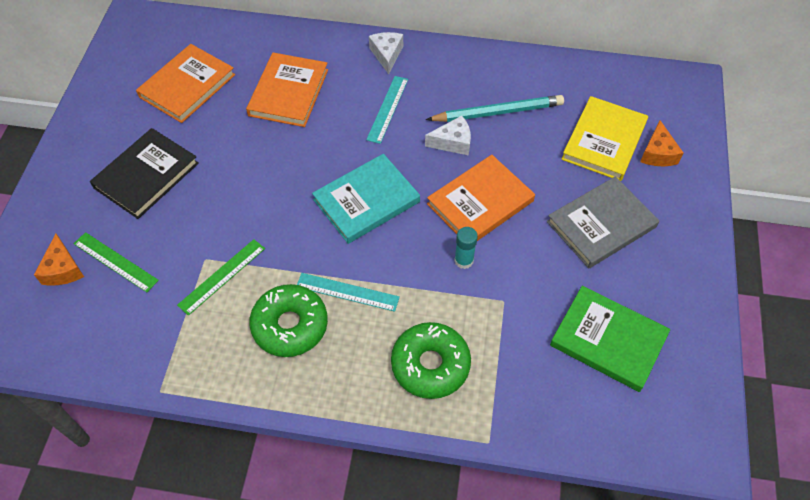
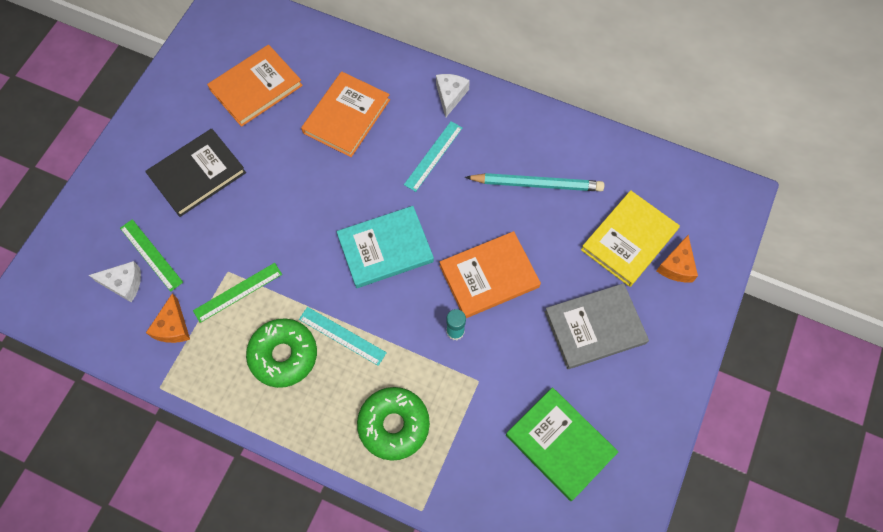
camera: 15 degrees right, 10 degrees up
(63, 269) = (106, 251): orange cheese -> orange cheese (173, 327)
(453, 142) = (483, 206): white cheese -> white cheese (124, 283)

